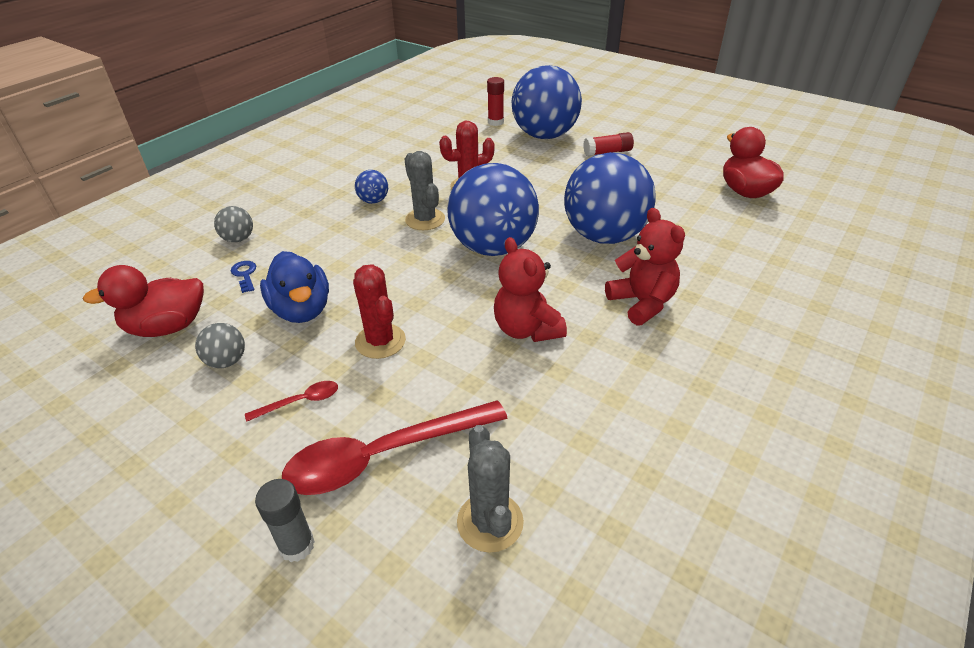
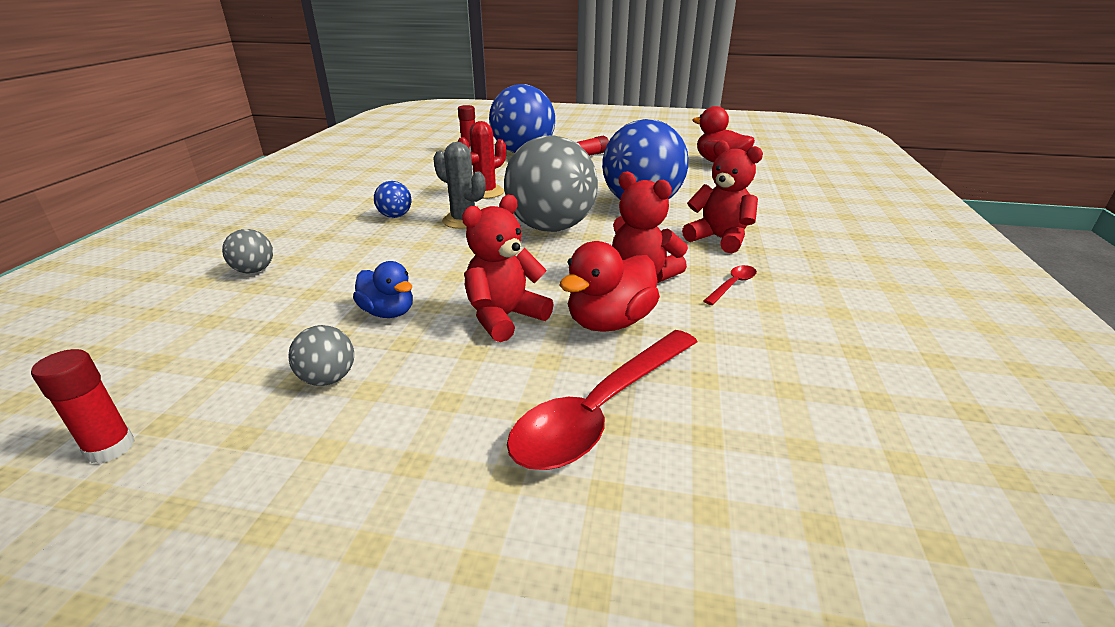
camera: 25 degrees left, 10 degrees down
(84, 375) = (110, 448): none -> red glue stick
(167, 327) = (214, 367): red duck -> red duck (609, 322)
(245, 274) = (288, 298): blue key -> none
(297, 545) = (582, 530): grey glue stick -> none
(300, 402) = (458, 391): red spoon -> red spoon (732, 285)
(302, 310) = (388, 312): blue duck -> blue duck, size x0.67
(380, 341) = (504, 317): red cactus -> red teddy bear
(490, 522) = (766, 431): grey cactus -> none
(493, 247) = (551, 228): blue ball -> grey ball

